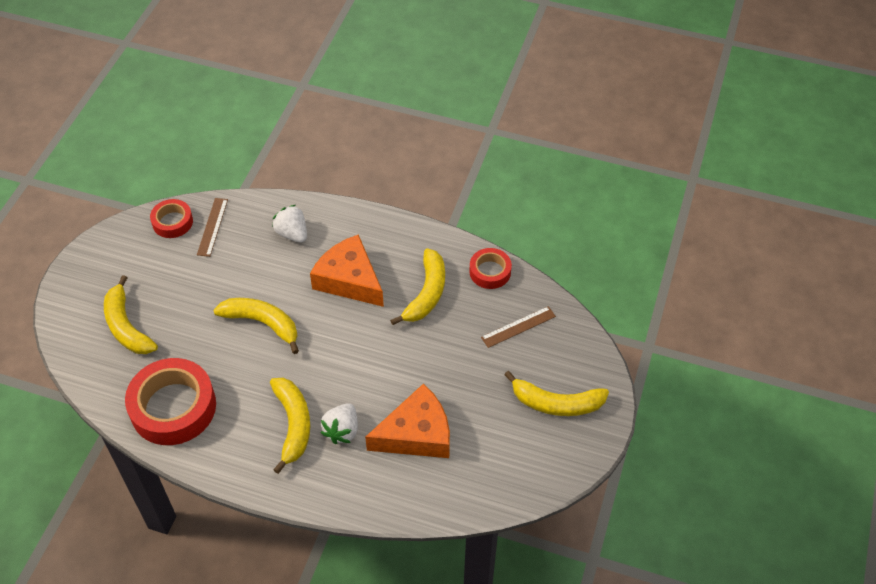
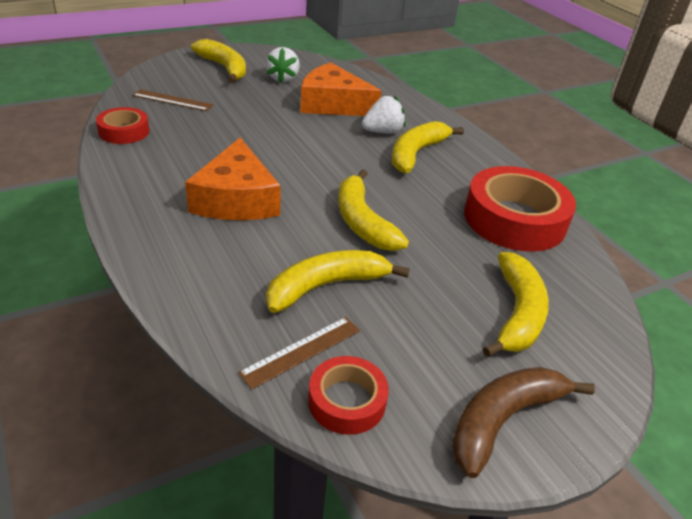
camera: 140 degrees left, 15 degrees down
(100, 263) = (503, 420): none -> brown banana
(292, 233) = (224, 273): white strawberry -> white strawberry (283, 78)
(426, 293) = (194, 151): yellow banana -> yellow banana (327, 286)

